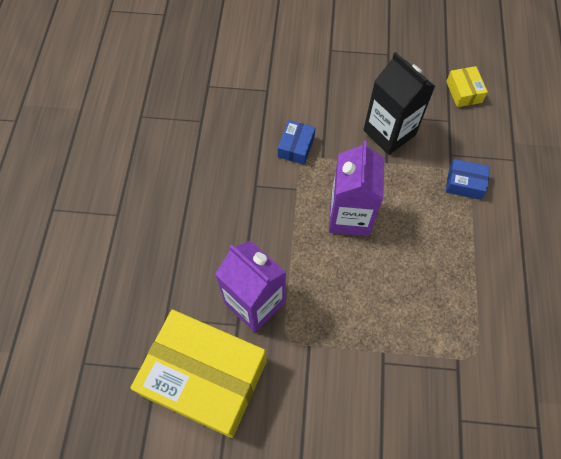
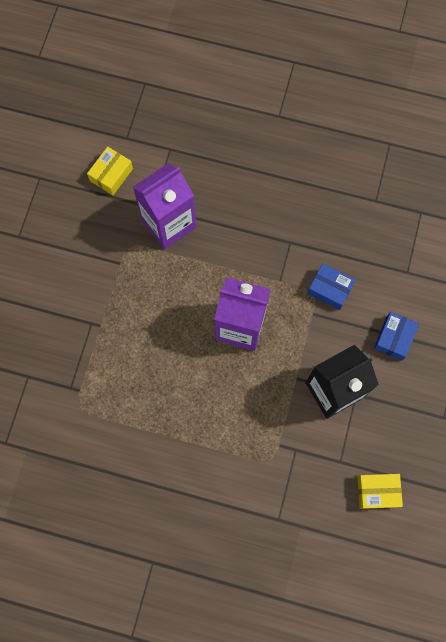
camera: 100 degrees right, 10 degrees up
(205, 378) = (111, 175): yellow box -> yellow box, size x0.41
(464, 184) = (257, 454): blue box -> blue box (394, 338)

